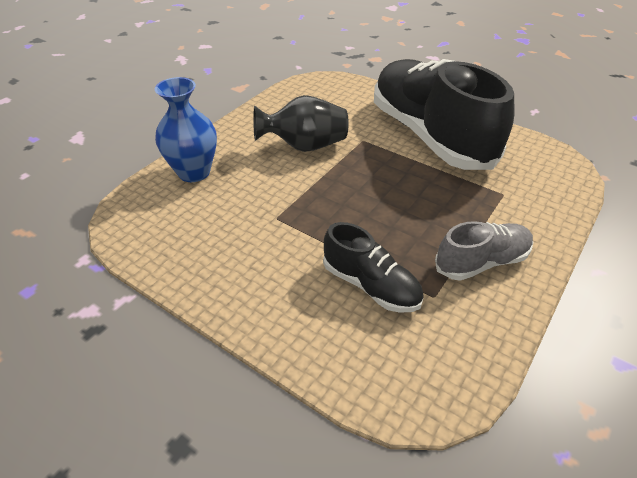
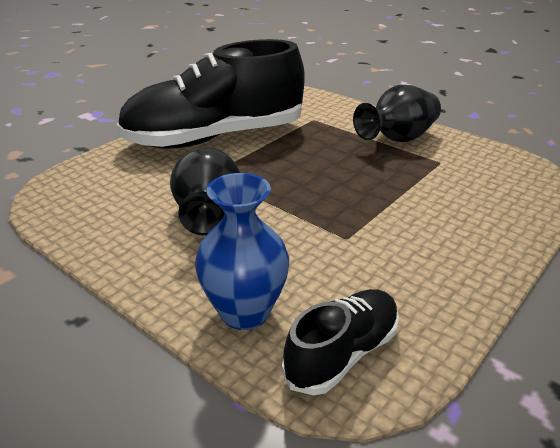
camera: 85 degrees left, 10 degrees down
(370, 285) = (436, 188): black shoe -> black shoe (342, 353)
(481, 262) = (397, 139): grey shoe -> black vase

